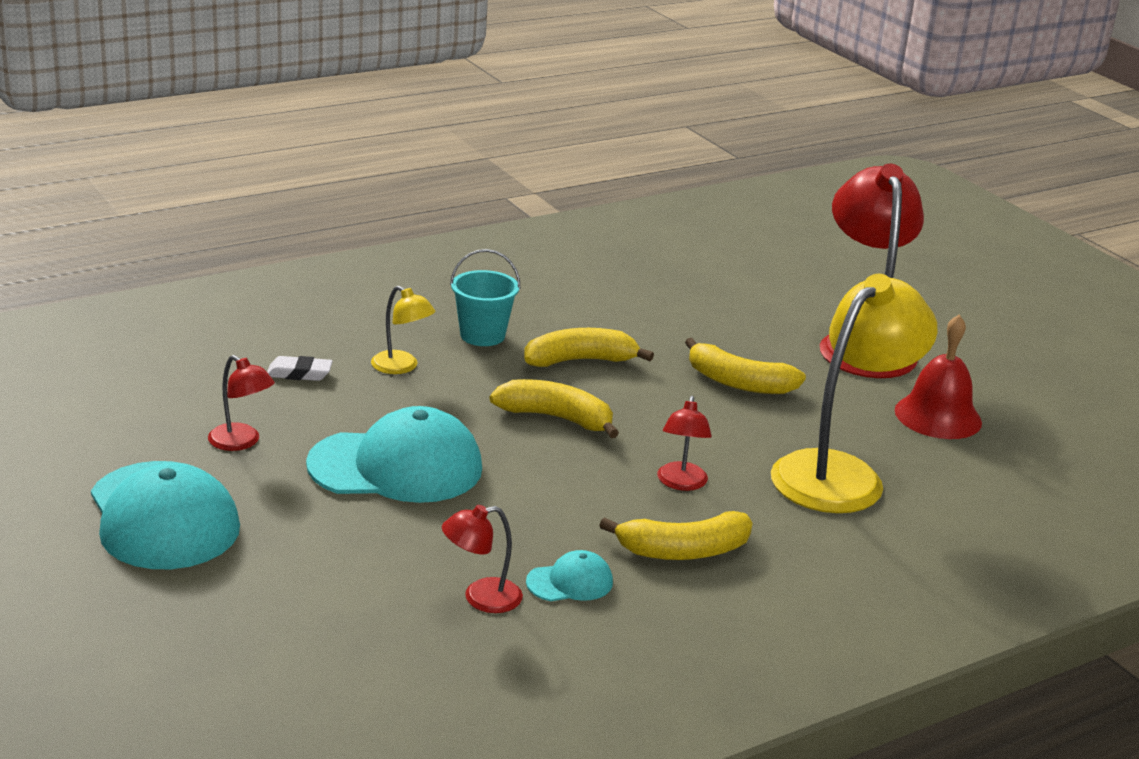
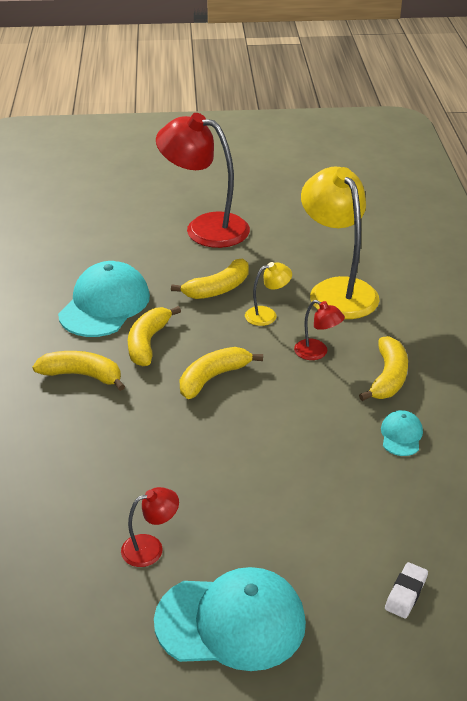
camera: 60 degrees left, 10 degrees up
(299, 373) = (70, 486): white eraser -> white eraser (406, 593)
(396, 467) = (231, 473): turquoise cap -> turquoise cap (104, 305)
(401, 367) = (98, 429): yellow lamp -> yellow lamp (267, 314)
(481, 598) = (403, 480): red lamp -> none
(482, 335) = (82, 375): turquoise bucket -> yellow banana
(938, 416) = (298, 234): red bell -> none

